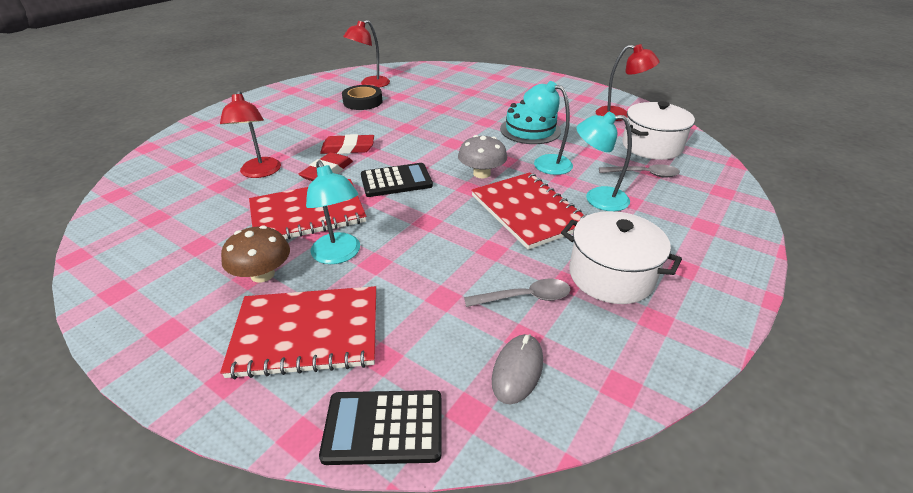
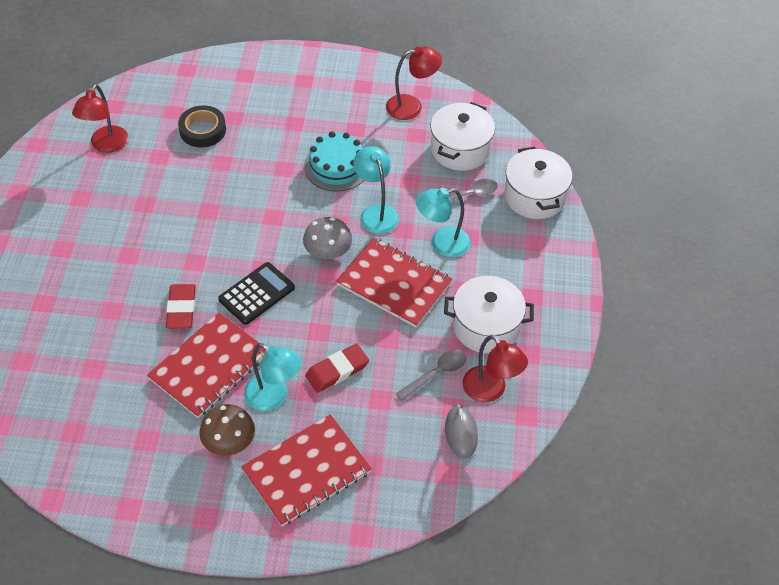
camera: 30 degrees left, 15 degrees up
(260, 173) = (116, 337): red lamp -> red lamp (490, 391)
(348, 148) = (173, 267): red eraser -> red eraser (337, 370)
(362, 102) = (125, 183): black tape -> black tape (203, 130)
(383, 427) = (405, 506): black calculator -> none
(545, 162) = (376, 212): turquoise lamp -> turquoise lamp turned 60 degrees clockwise
(718, 193) = (534, 196): none -> white pot

